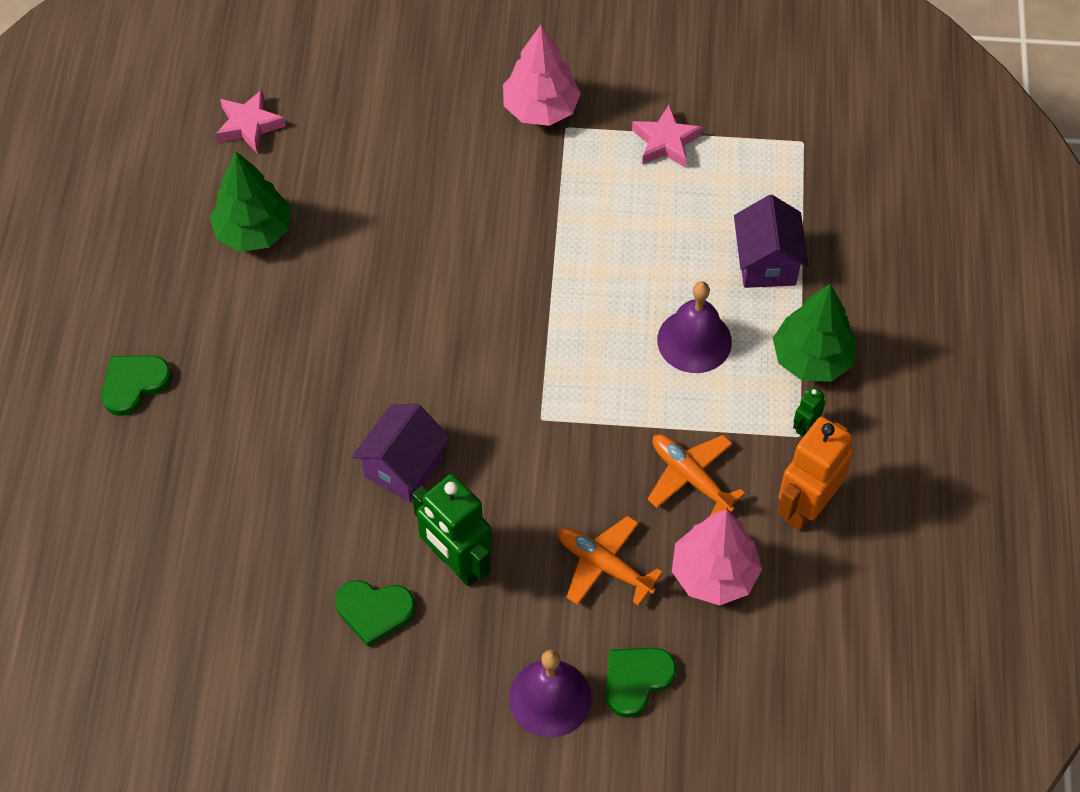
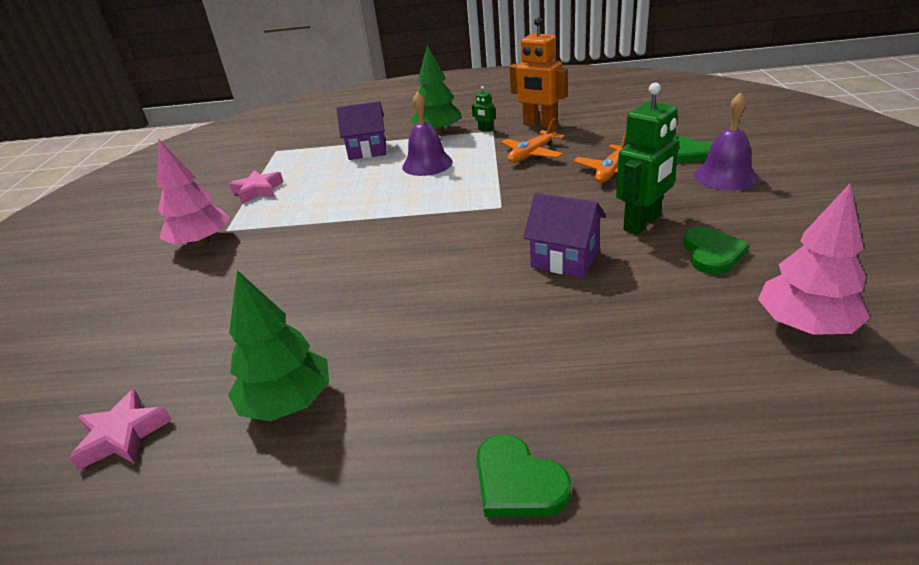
camera: 90 degrees left, 25 degrees down
(714, 574) = (598, 141): pink tree -> pink tree (805, 326)

